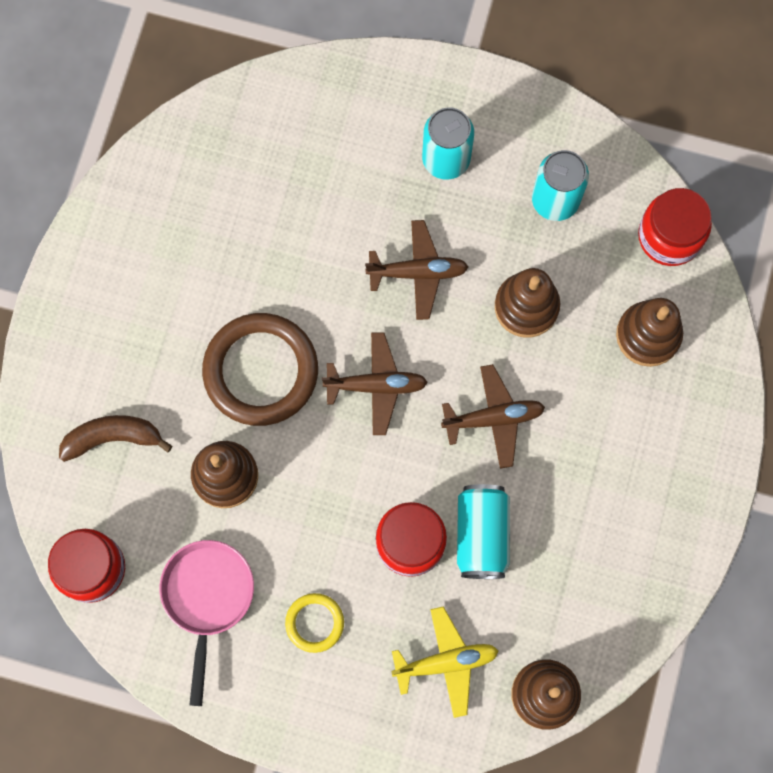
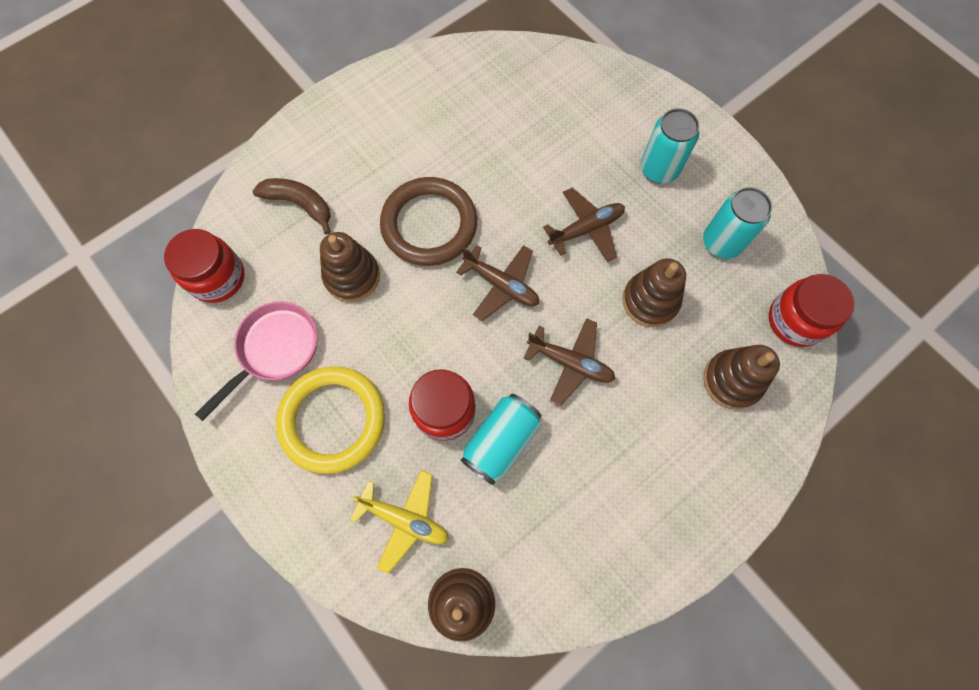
camera: 35 degrees right, 5 degrees down
(314, 623) = (333, 420): yellow ring -> yellow ring, size x2.04
(417, 272) = (586, 229): brown plane -> brown plane turned 60 degrees counterclockwise

